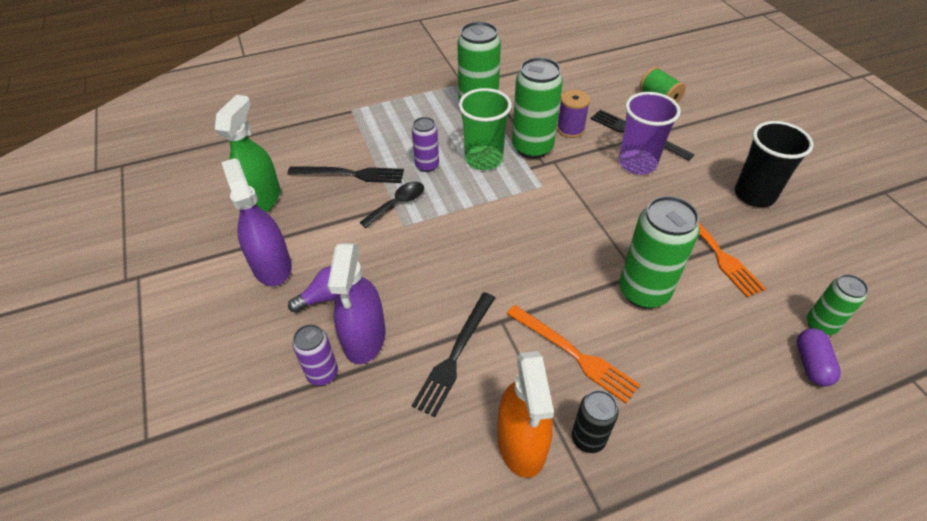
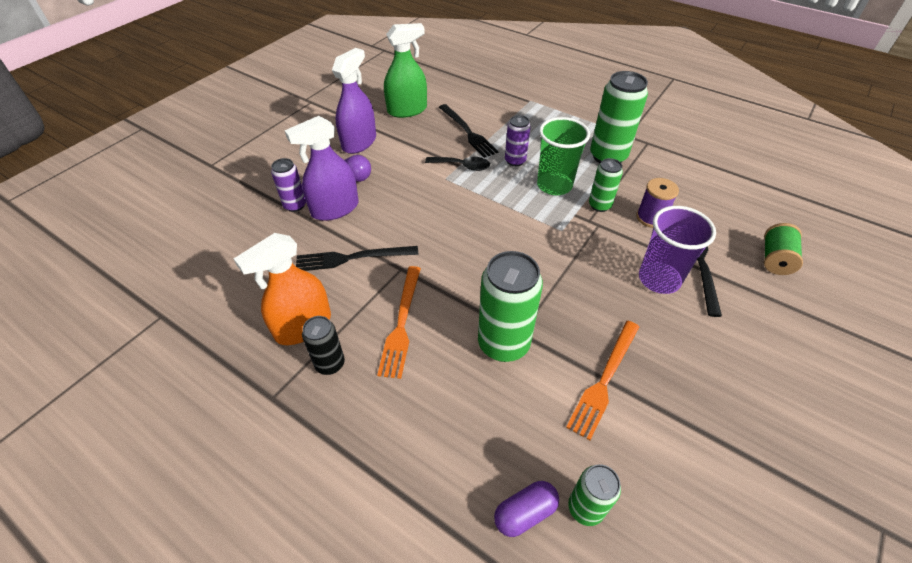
camera: 55 degrees right, 0 degrees up
(532, 148) = (599, 205): green can -> green can, size x0.56
(754, 195) = (720, 389): black cup -> none

